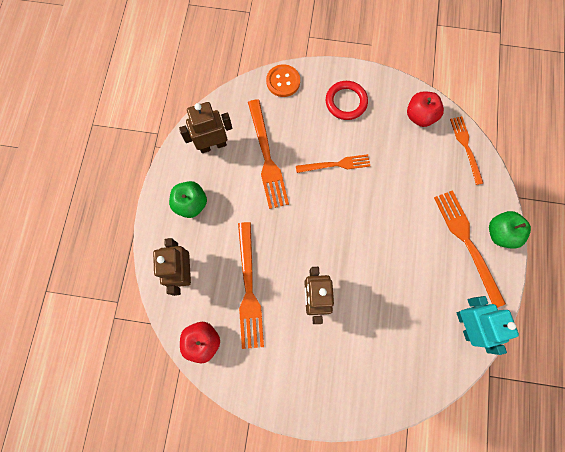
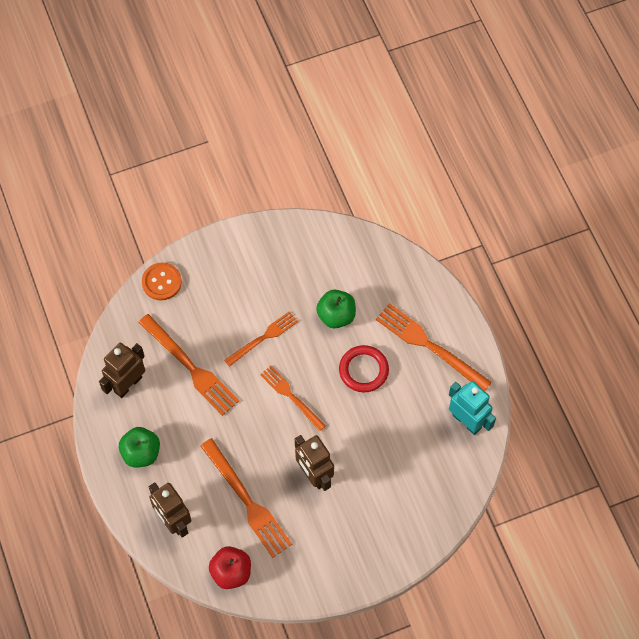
camera: 30 degrees left, 10 degrees down
(346, 102) = (238, 270): red ring -> red ring (363, 370)
(420, 116) = (320, 246): red apple -> none
(466, 147) = (381, 254): orange fork -> orange fork (291, 396)
(500, 233) = (455, 320): green apple -> green apple (336, 315)

